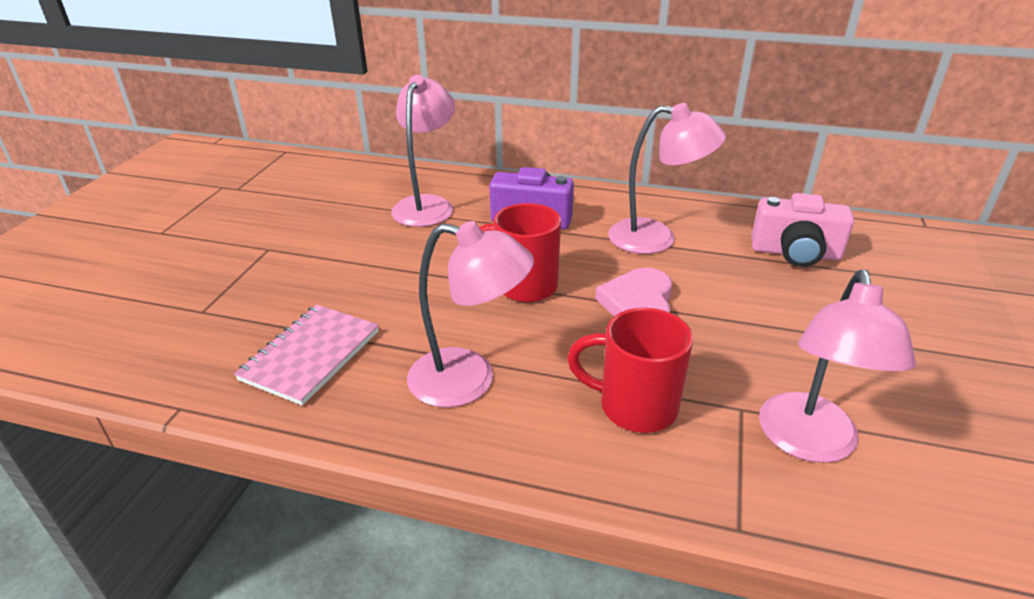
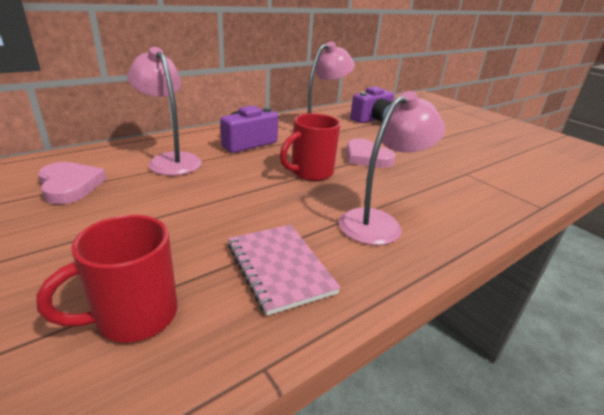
camera: 55 degrees left, 5 degrees down
(321, 197) = (70, 186): none -> pink heart
(635, 406) = (445, 192): red mug -> red mug (134, 316)
(795, 253) = (373, 119): pink camera -> purple camera
(809, 443) = (498, 172): pink lamp -> none

